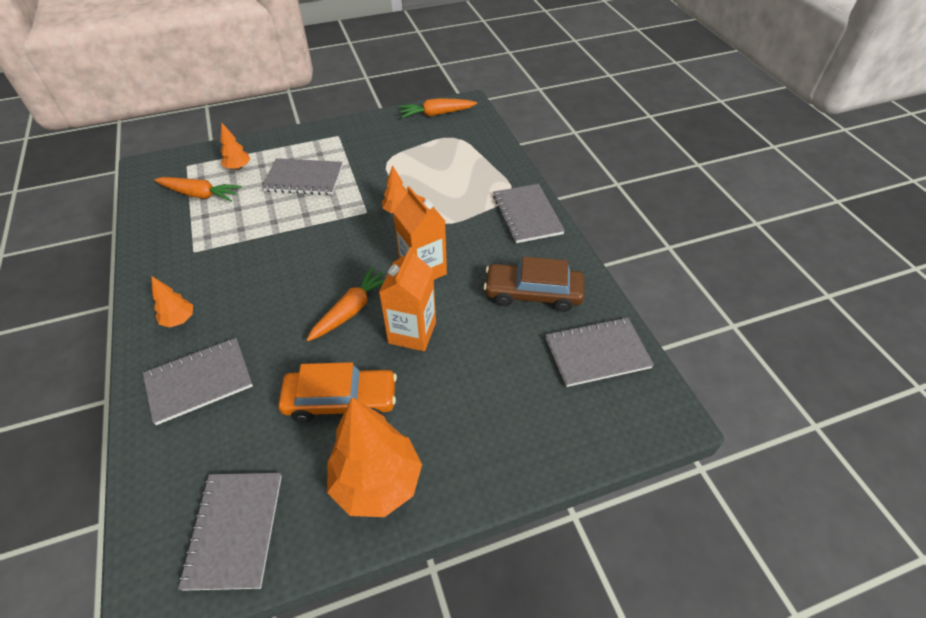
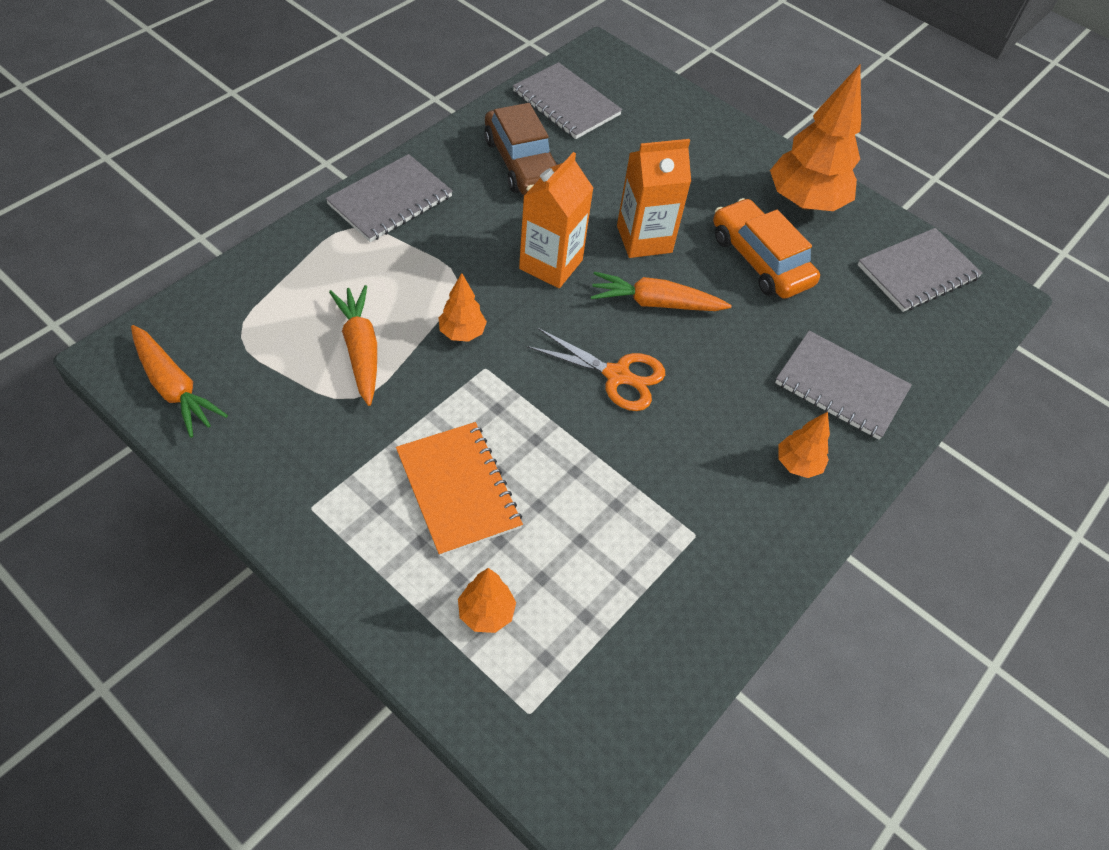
camera: 125 degrees left, 5 degrees up
(200, 194) = (585, 623): orange carrot -> orange carrot (360, 350)
(304, 178) = (458, 489): grey notebook -> orange notebook
(314, 264) = (617, 375): none -> orange scissors

